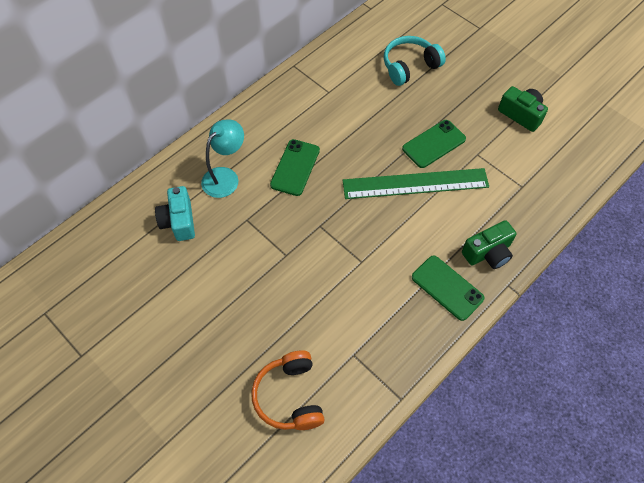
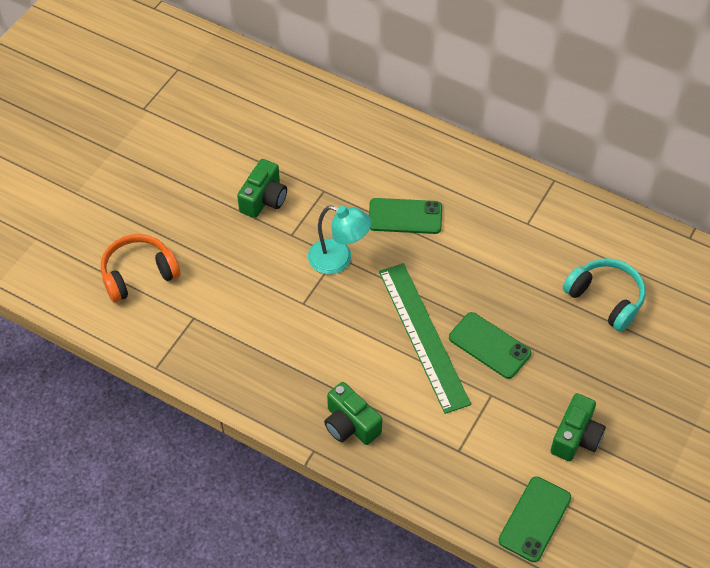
camera: 75 degrees right, 5 degrees down
(179, 221) = (304, 136): turquoise camera -> none
(225, 177) = (371, 159): turquoise lamp -> turquoise lamp (339, 260)
(238, 268) = (264, 199): none -> green camera
(447, 287) = (293, 390): green phone -> green phone (535, 519)

